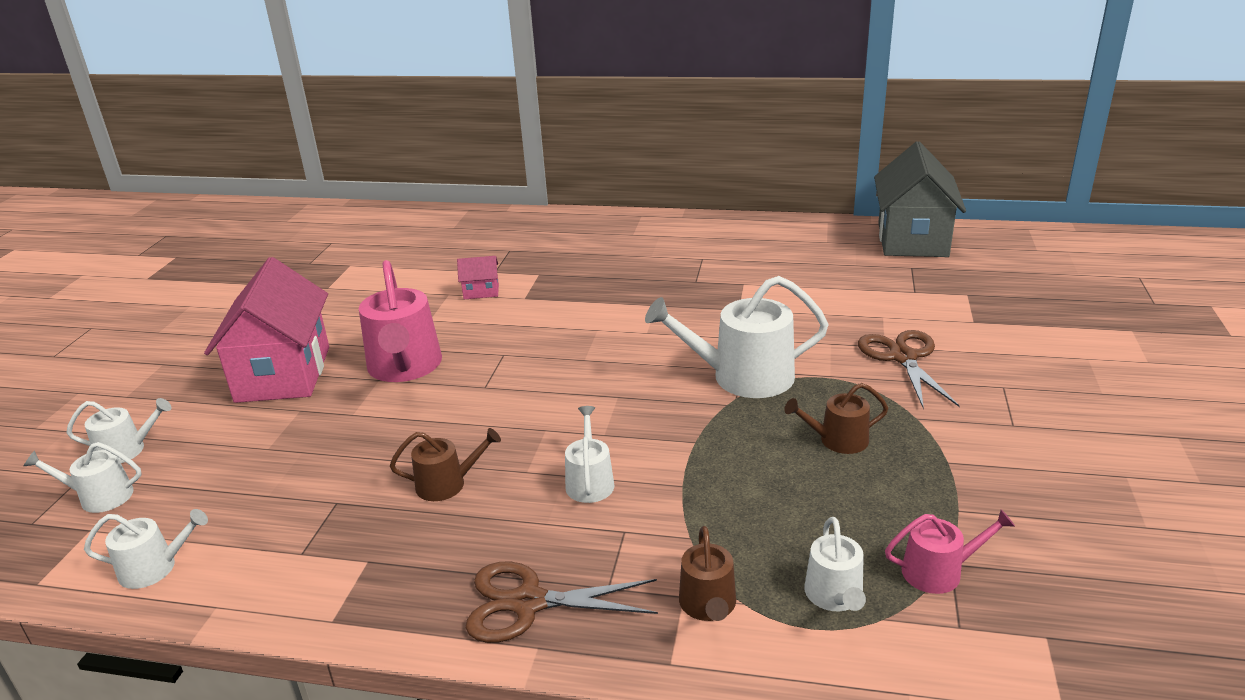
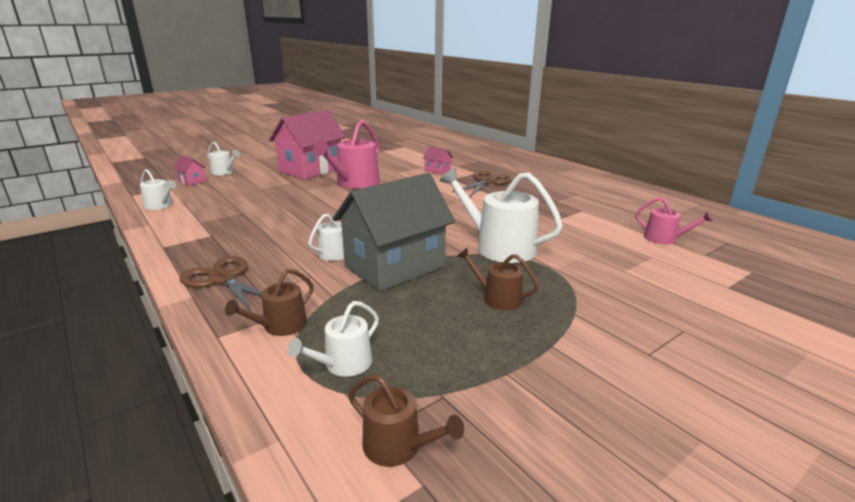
camera: 40 degrees right, 5 degrees down
(100, 497) = (192, 181): white watering can -> pink house
(447, 484) = (286, 225): brown watering can -> brown watering can (398, 446)
(903, 357) = (627, 281): brown scissors -> brown scissors (487, 182)
(912, 239) = (756, 230): grey house -> grey house (394, 266)
(939, 571) = (426, 395): pink watering can -> pink watering can (664, 239)

